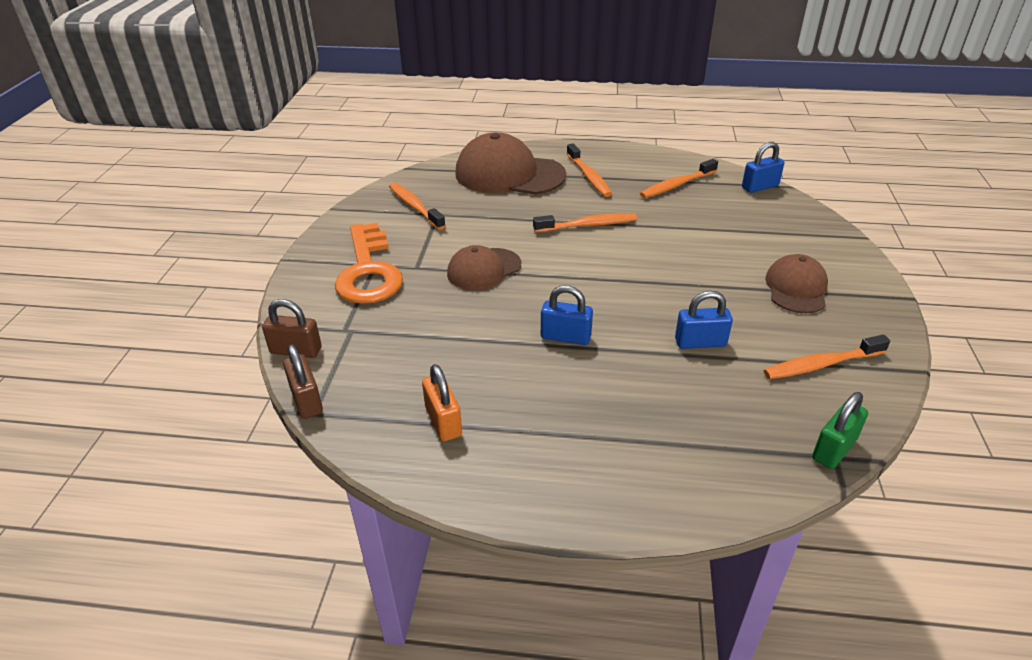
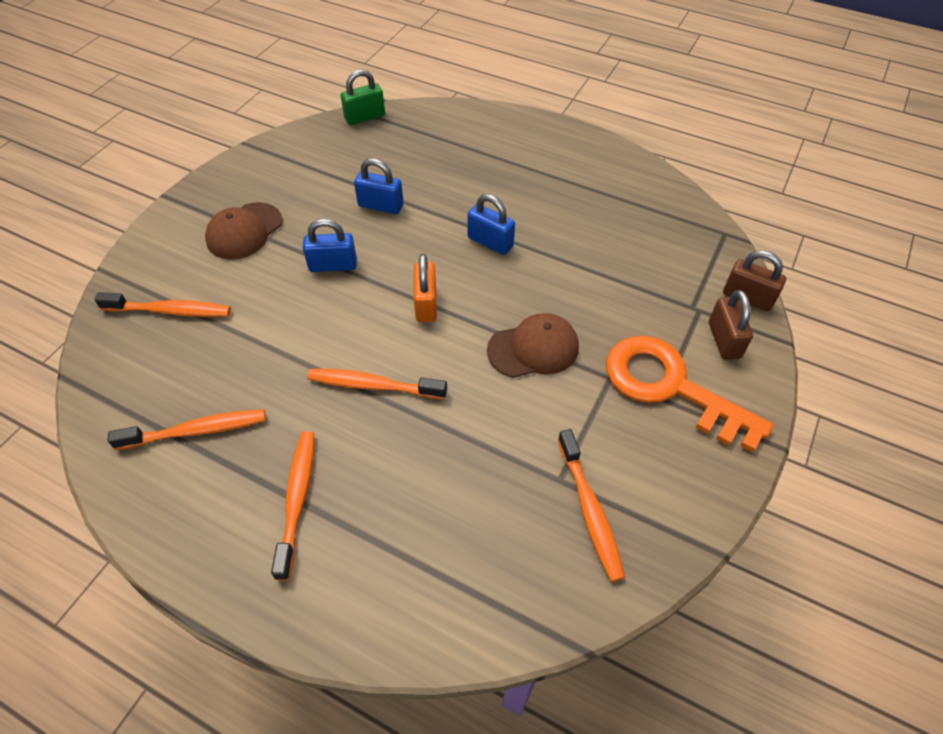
camera: 160 degrees left, 15 degrees up
(307, 400) = (732, 244): brown padlock -> brown padlock (724, 340)
(368, 271) = (670, 387): orange key -> orange key turned 60 degrees counterclockwise
(443, 421) = (620, 199): orange padlock -> orange padlock (426, 304)
(509, 174) = (413, 553): brown cap -> none
(760, 187) = (99, 388): blue padlock -> blue padlock (333, 265)
(821, 364) = (308, 165): orange toothbrush -> orange toothbrush (170, 311)

